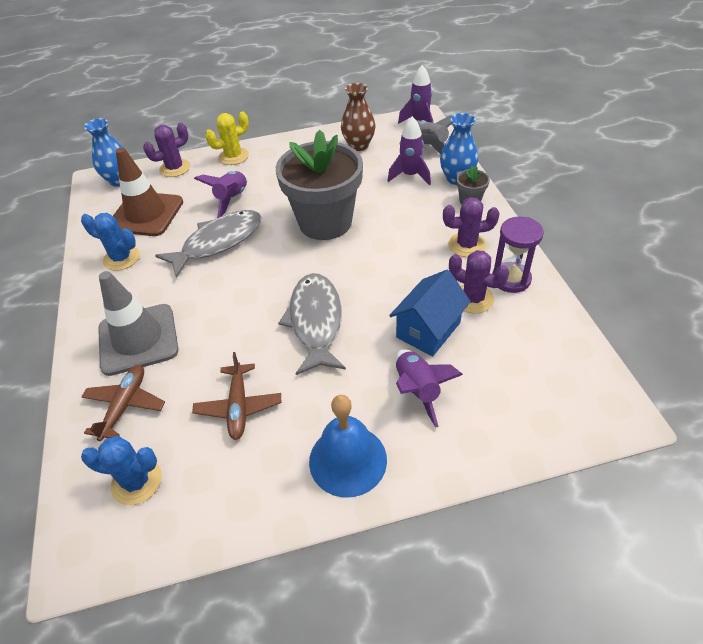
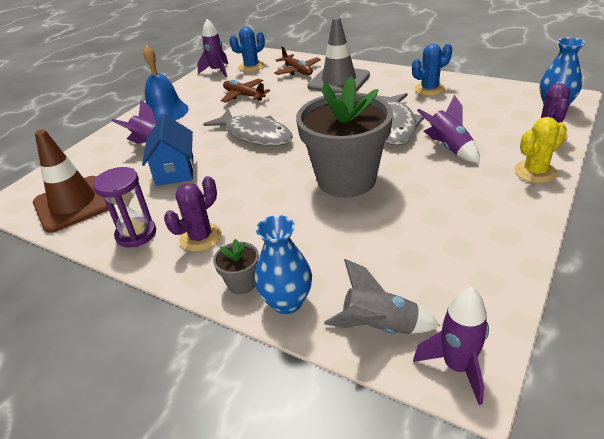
camera: 135 degrees right, 10 degrees down
(146, 214) = (478, 107): brown traffic cone -> brown traffic cone (73, 204)
(233, 156) = (535, 172): yellow cactus -> yellow cactus turned 45 degrees clockwise
(359, 145) = (458, 267): brown vase -> none
(410, 176) = (342, 269): purple rocket -> purple rocket (217, 71)
(473, 299) = (158, 204): purple cactus -> none

